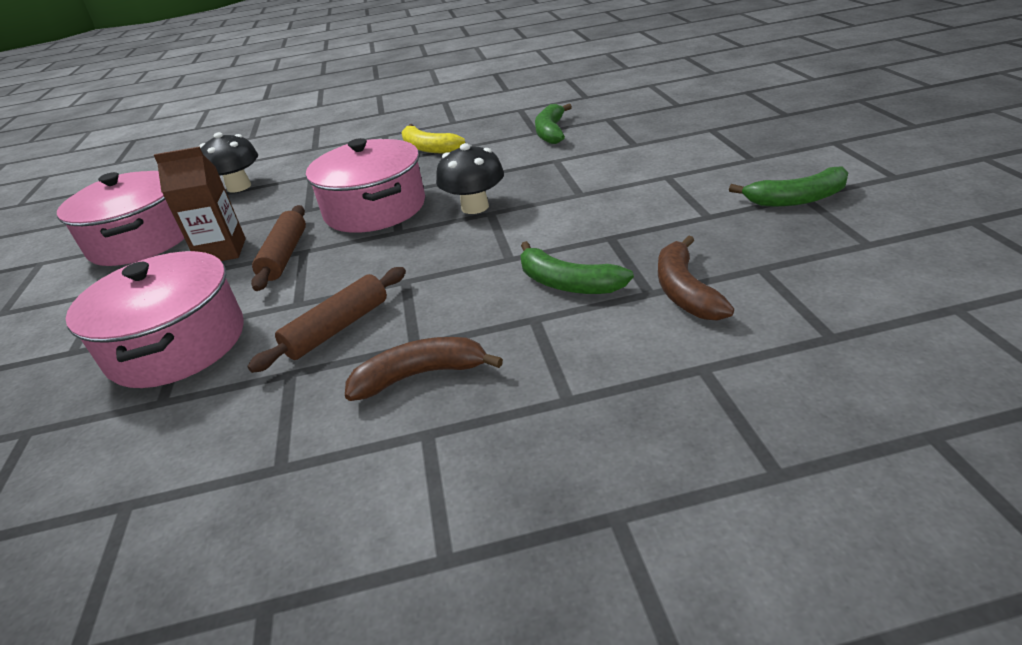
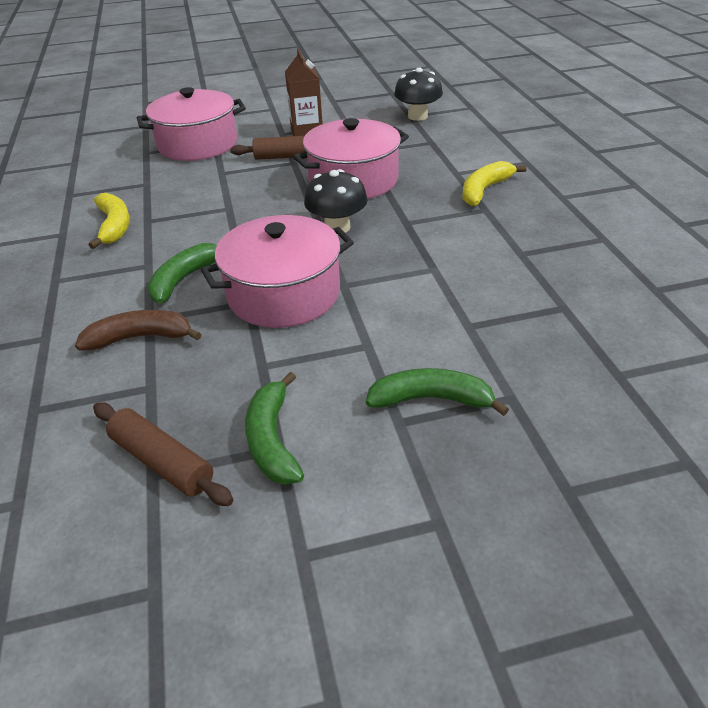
camera: 85 degrees right, 5 degrees up
(142, 240) = (337, 102): pink pot -> pink pot (284, 294)
(337, 328) = (183, 191): brown rolling pin -> brown rolling pin (162, 461)
(420, 375) = (114, 226): brown banana -> yellow banana
(551, 132) = (519, 263): green banana -> green banana (431, 399)

